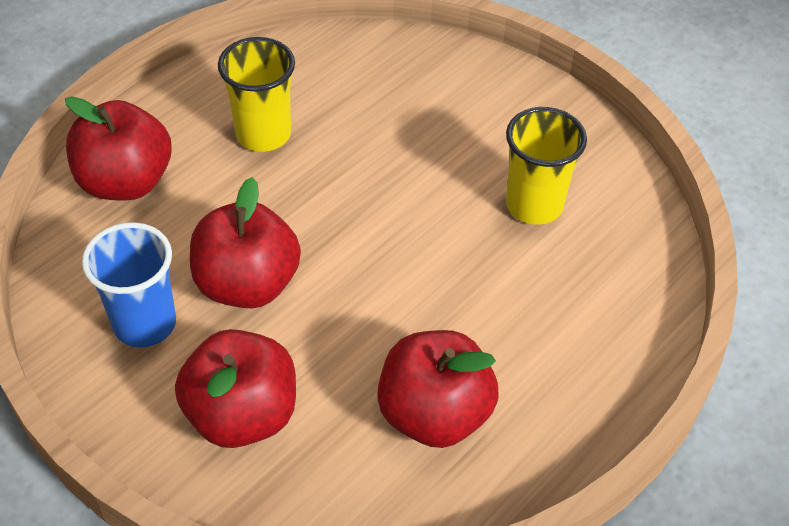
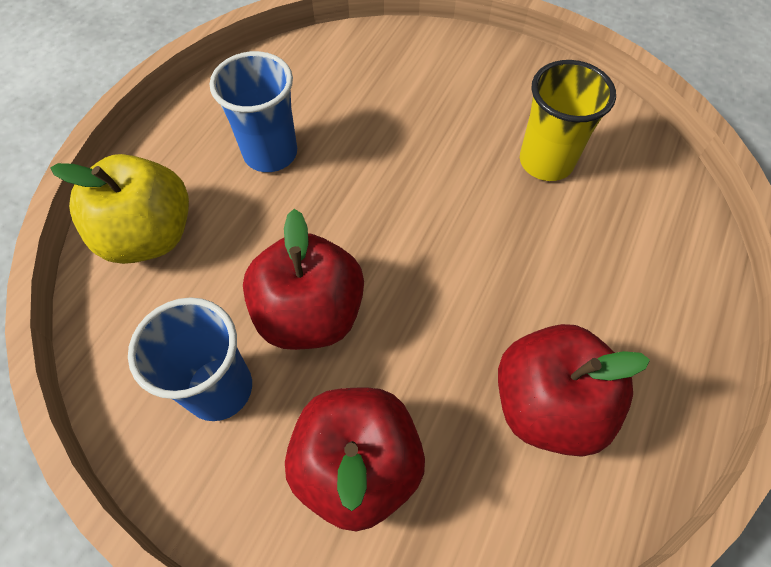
camera: 15 degrees left, 10 degrees up
(126, 182) = (149, 236): red apple -> yellow apple
(263, 134) = (270, 153): yellow cup -> blue cup

